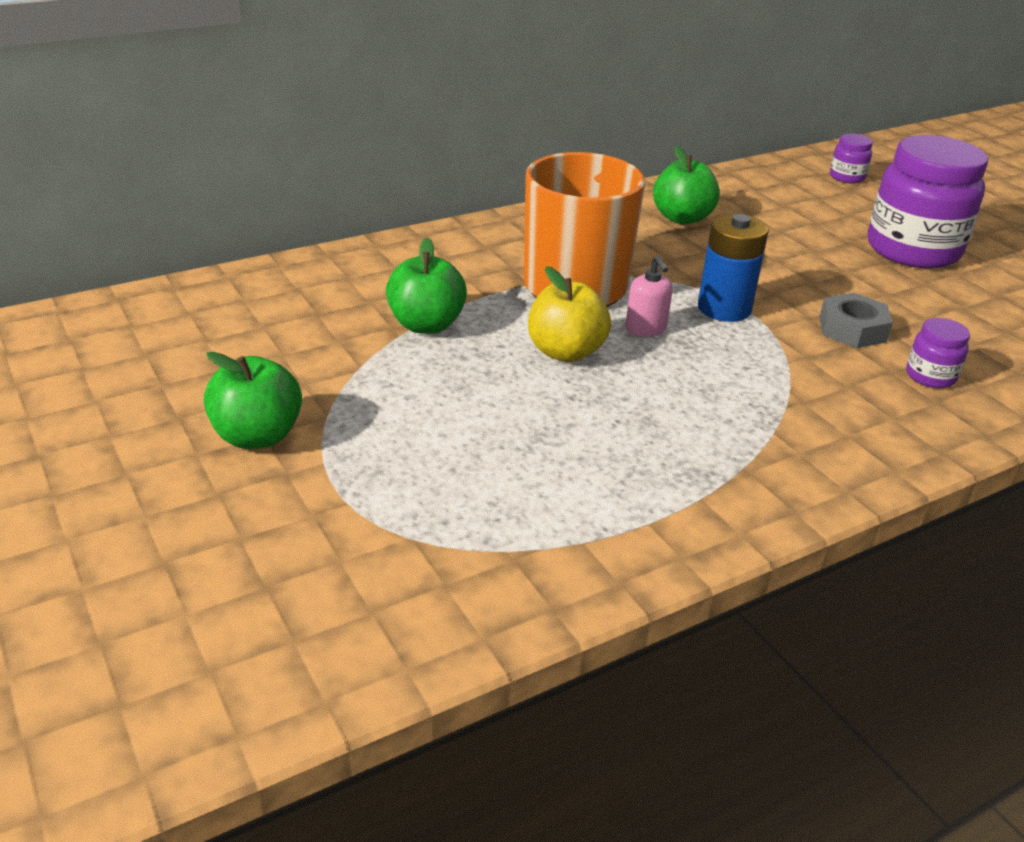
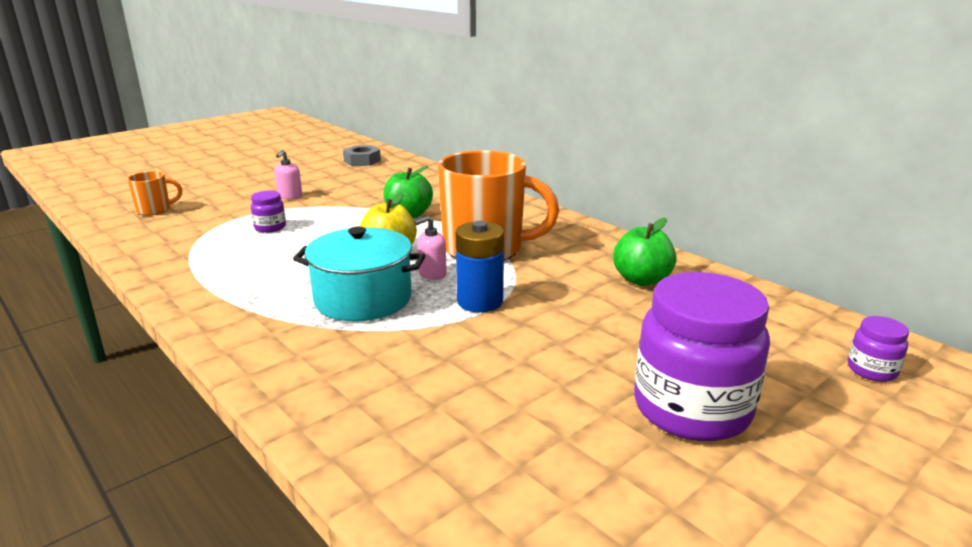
camera: 80 degrees right, 10 degrees down
(228, 627) = (155, 210): none -> orange mug
(257, 436) = (290, 196): green apple -> pink soap dispenser
(710, 382) = (363, 299): none -> turquoise pot
(852, 329) = (473, 361): grey nut -> grey nut (362, 161)
(930, 376) = (398, 401): purple jar -> purple jar (270, 227)

